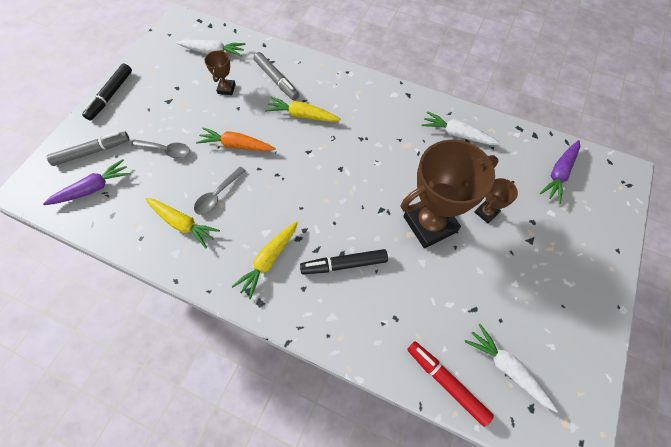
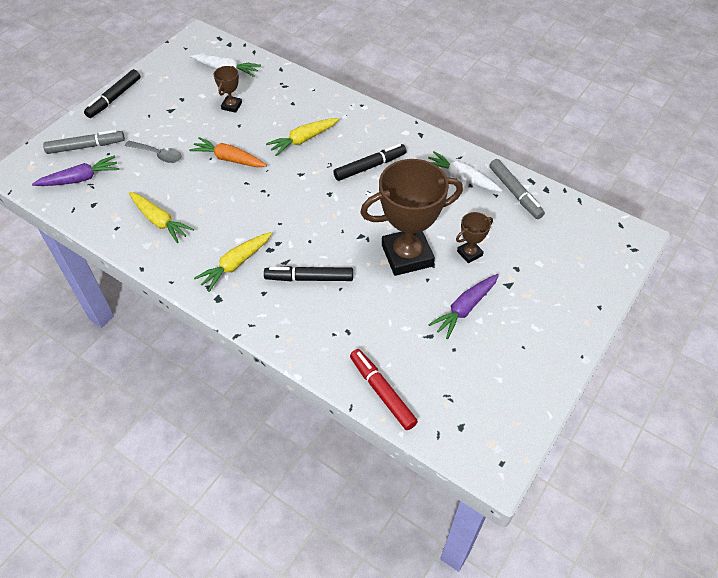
camera: 10 degrees right, 10 degrees down
(217, 195) = (199, 201): grey spoon -> none
(276, 80) = (285, 104): grey marker -> grey marker (515, 193)
(302, 115) = (303, 140): yellow carrot -> yellow carrot turned 60 degrees counterclockwise
(371, 134) = (370, 166): none -> black marker
(507, 368) = (447, 390): white carrot -> none
(559, 174) = (560, 229): purple carrot -> purple carrot (464, 309)

